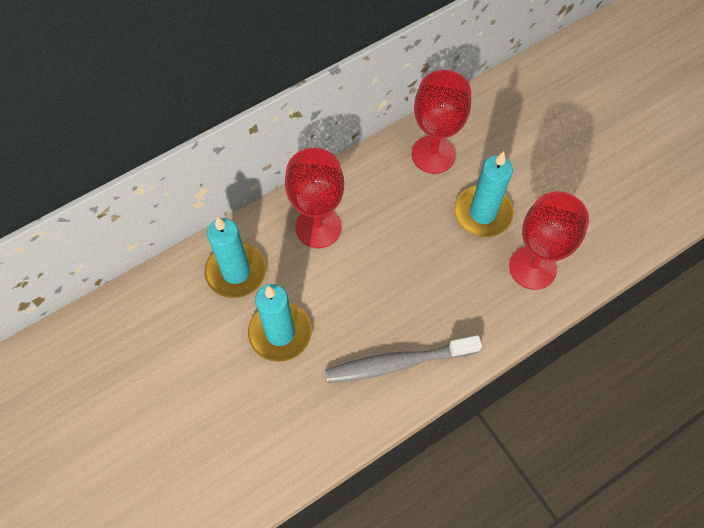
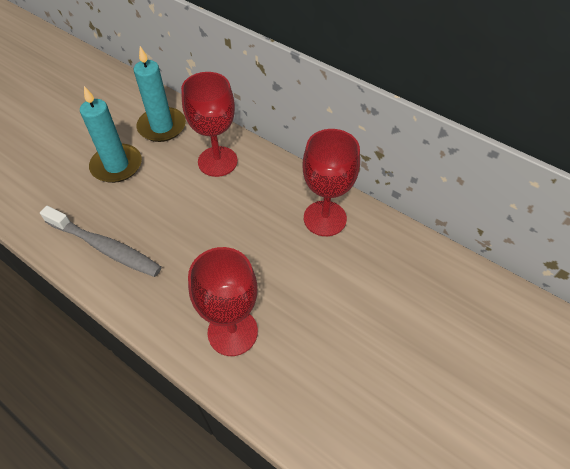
camera: 70 degrees right, 10 degrees down
(398, 363) = (105, 247): grey toothbrush -> grey toothbrush turned 150 degrees clockwise
(482, 213) = (278, 273): turquoise candle -> none

